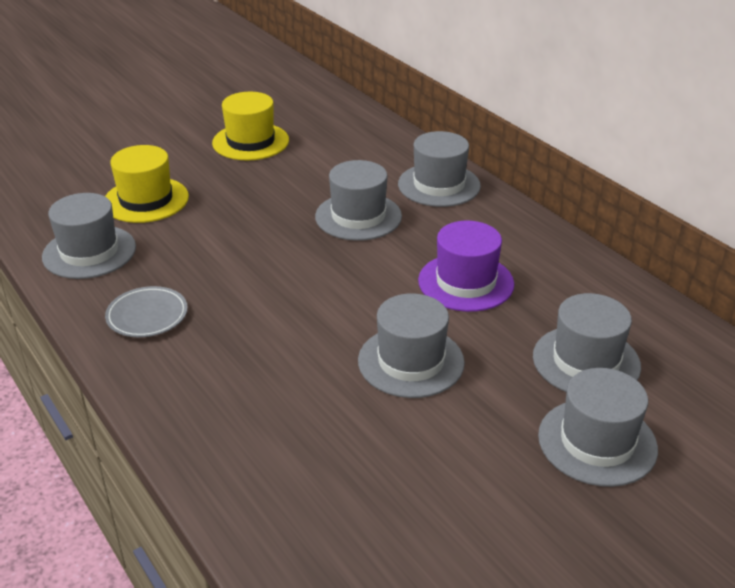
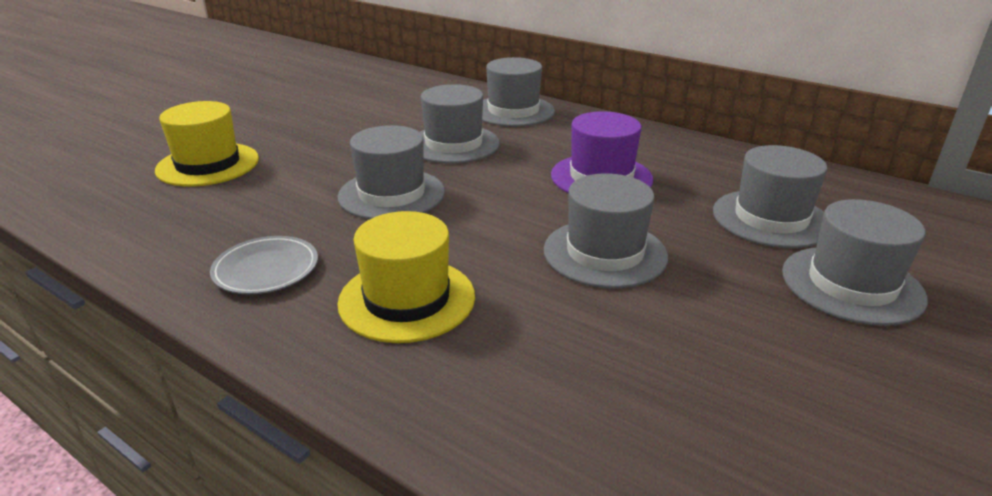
camera: 20 degrees left, 5 degrees down
(89, 252) = (158, 221): grey hat -> grey hat (391, 194)
(250, 142) = (301, 105): yellow hat -> yellow hat (407, 299)

